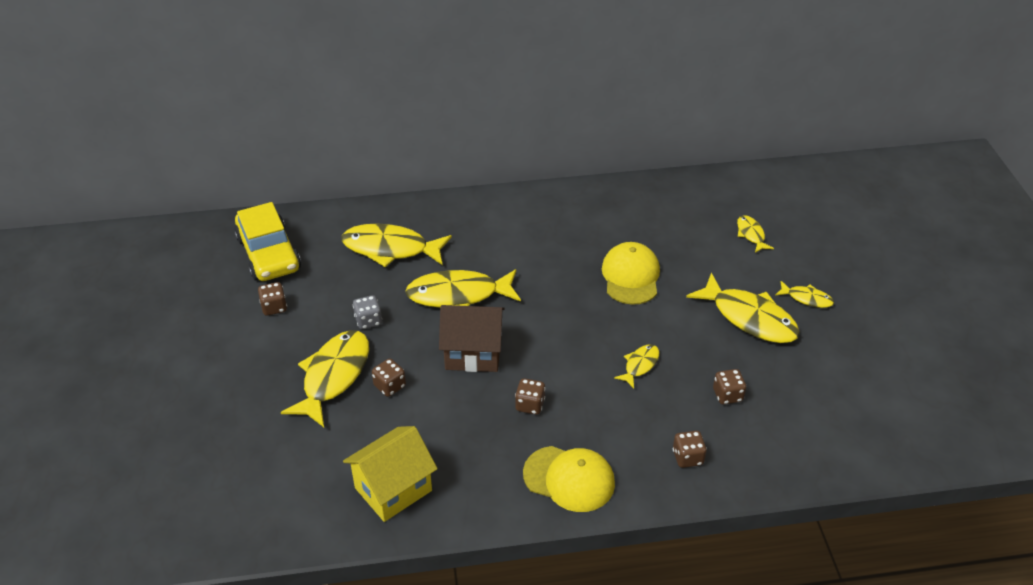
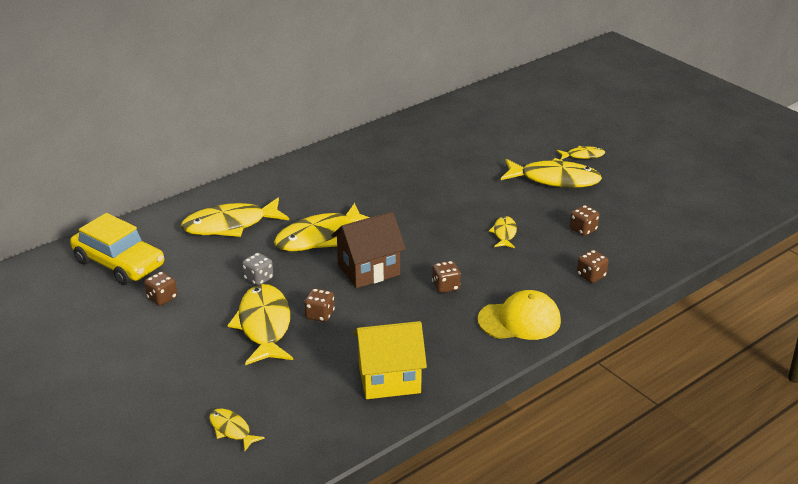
camera: 30 degrees left, 10 degrees down
(393, 489) = (389, 379): yellow house -> yellow house turned 60 degrees clockwise
(631, 276) = (445, 182): yellow cap -> none
(751, 234) = (508, 130): yellow fish -> yellow fish (231, 430)

